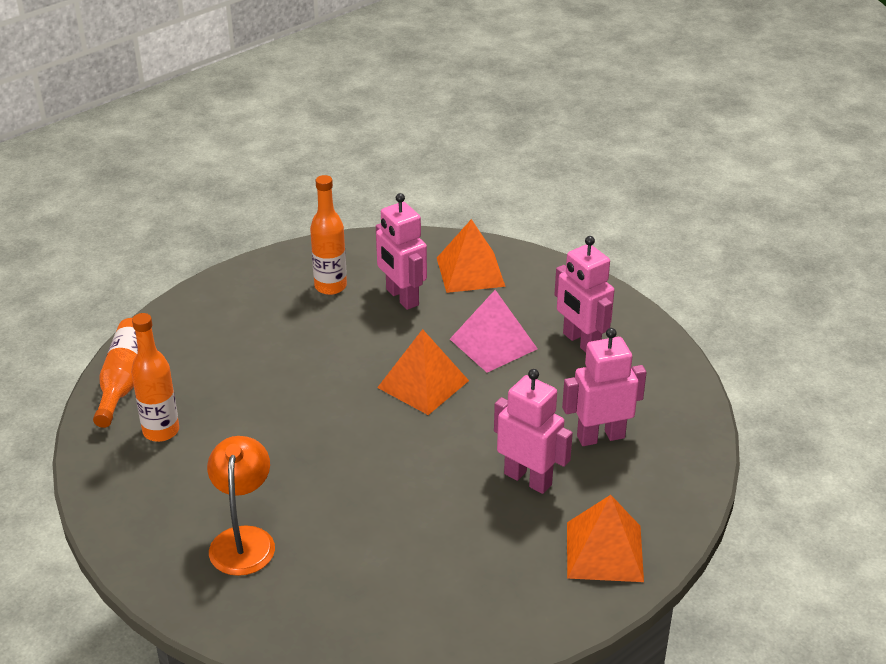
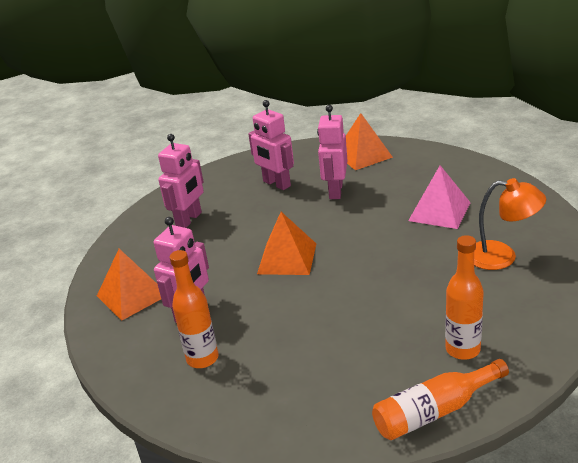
camera: 115 degrees left, 5 degrees down
(244, 539) = (502, 256): orange lamp -> orange lamp turned 135 degrees counterclockwise
(493, 344) = (218, 249): pink pyramid -> pink pyramid (439, 211)

